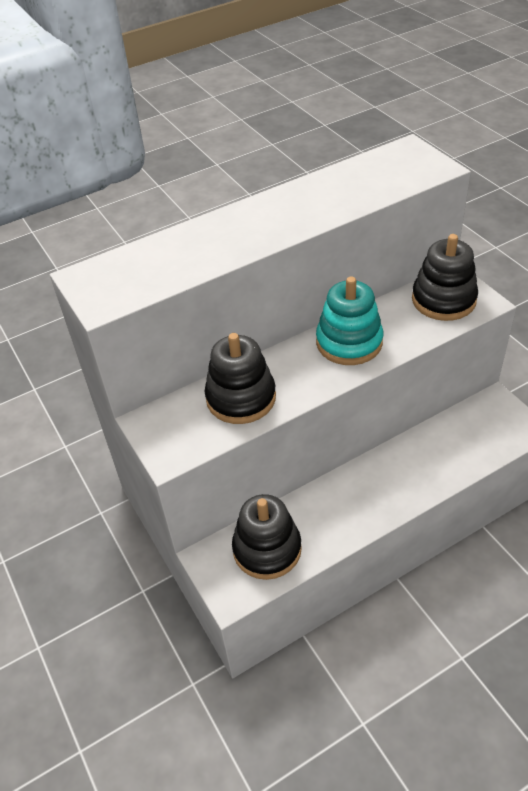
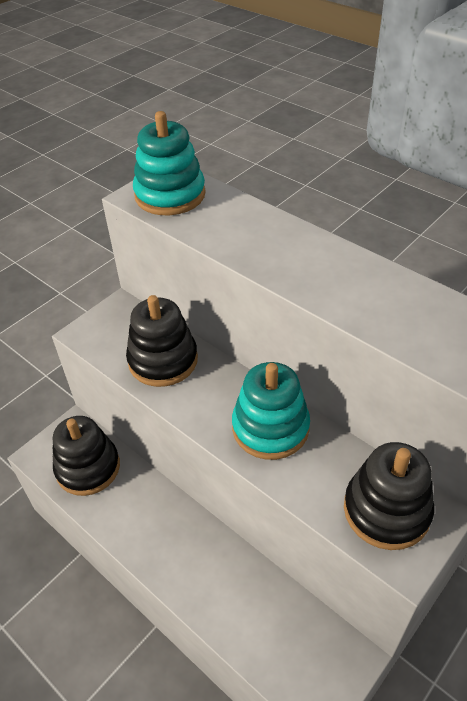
camera: 70 degrees right, 0 degrees up
(119, 281) = (170, 195): none -> turquoise stacking toy

